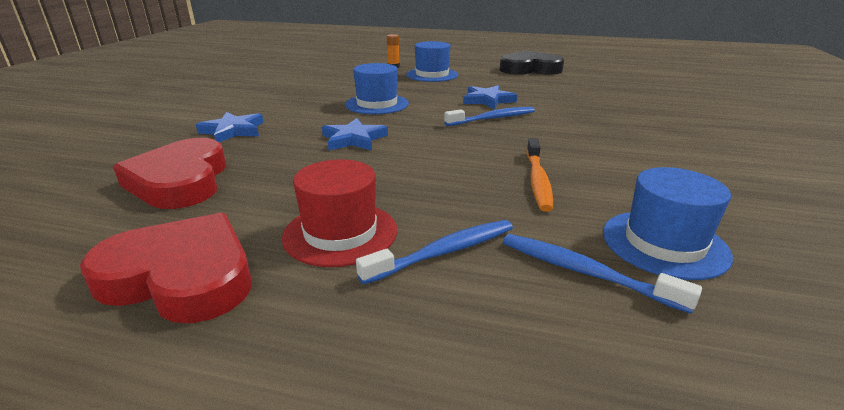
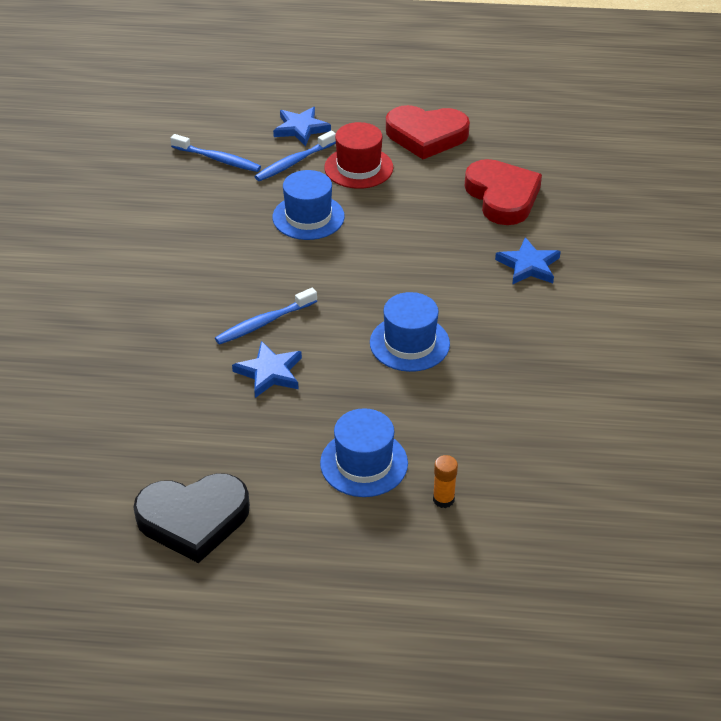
camera: 170 degrees right, 15 degrees up
(354, 139) = (400, 265): blue star -> blue star (301, 128)
(537, 180) = (230, 227): orange toothbrush -> none
(664, 243) = (164, 181): blue hat -> blue hat (308, 217)

